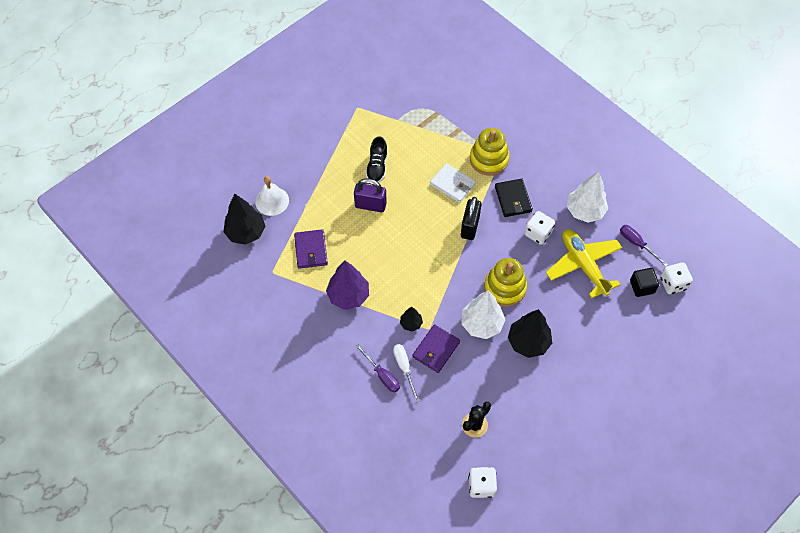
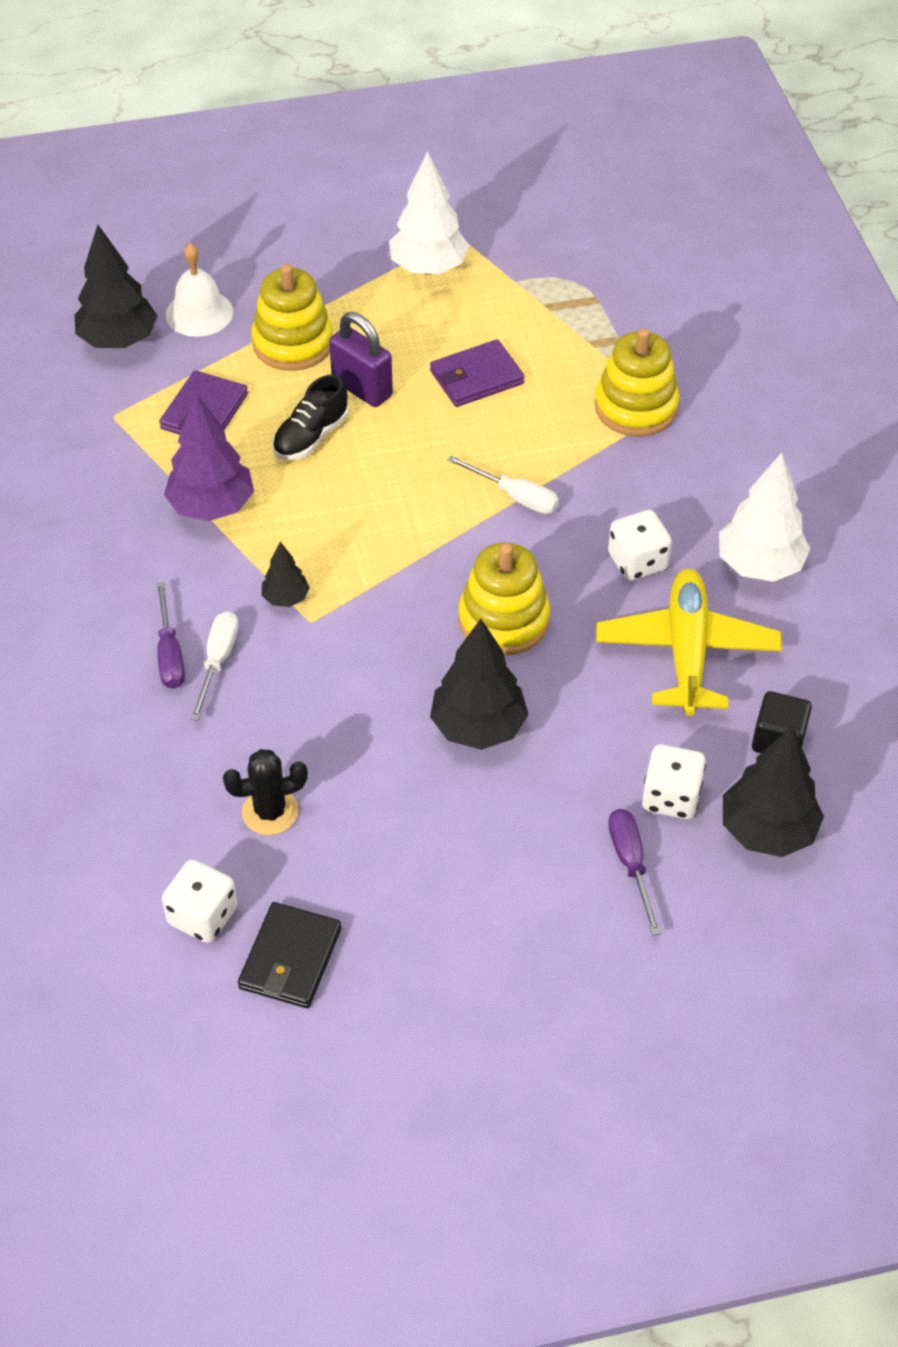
camera: 30 degrees right, 10 degrees down
(324, 196) = (293, 343): none -> yellow stacking toy
(377, 167) = (421, 337): black shoe -> black shoe (311, 437)
(436, 349) = (297, 659): purple wallet -> purple wallet (476, 377)
(452, 184) = (536, 418): white wallet -> none
(469, 227) = (515, 496): black padlock -> white screwdriver
(481, 324) = (413, 658): white tree -> white tree (428, 268)
(513, 199) = (632, 488): black wallet -> black wallet (290, 958)
(637, 244) = (824, 664): purple screwdriver -> purple screwdriver (630, 864)
(663, 329) = (767, 831): none -> black tree
(673, 283) = (848, 763): white dice -> white dice (671, 797)

